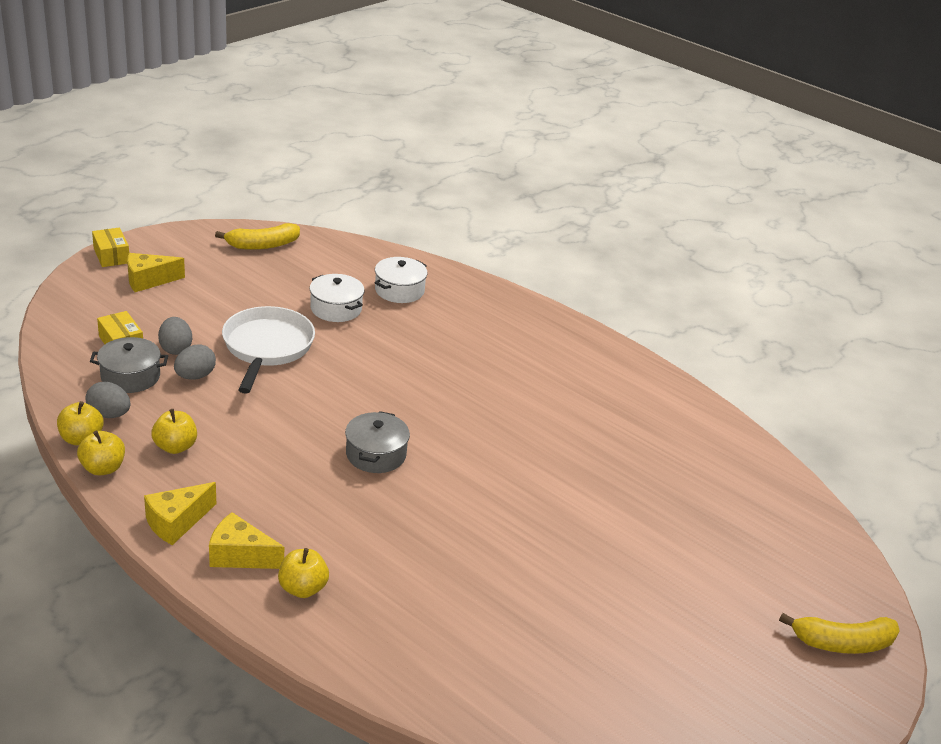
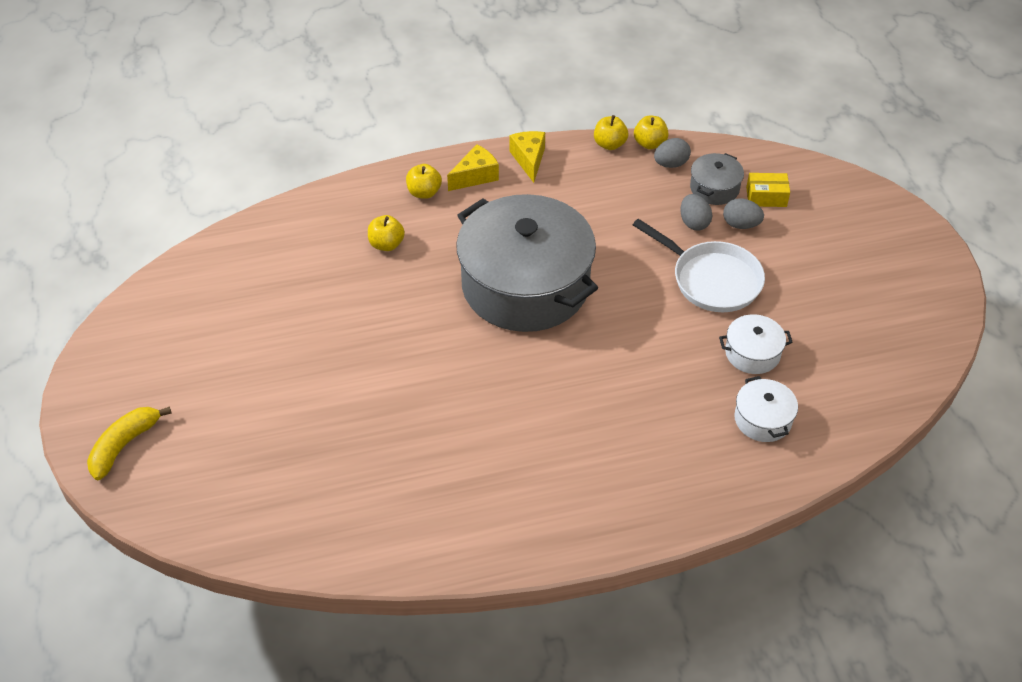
camera: 130 degrees right, 15 degrees up
(111, 256) = (923, 233): yellow box -> none
(148, 280) = (864, 243): yellow cheese -> none
(175, 447) = (610, 184): yellow apple -> yellow apple (386, 244)
(262, 245) = (904, 347): yellow banana -> none
(376, 454) = (525, 285): grey pot -> grey pot, size x2.42

